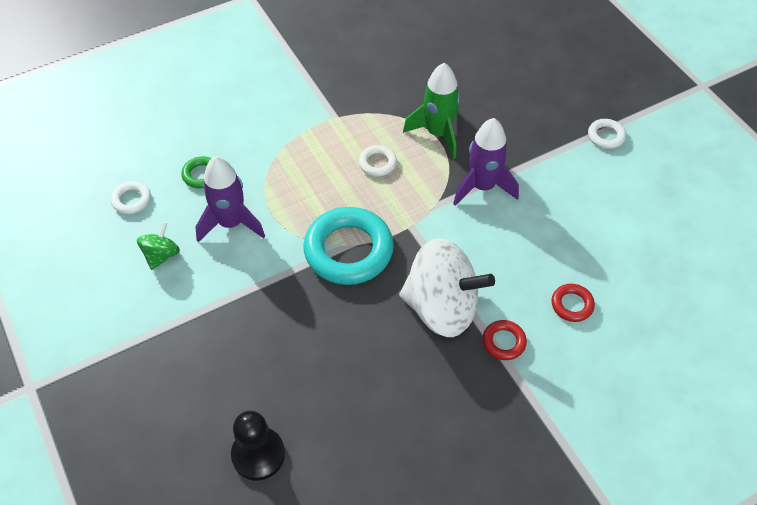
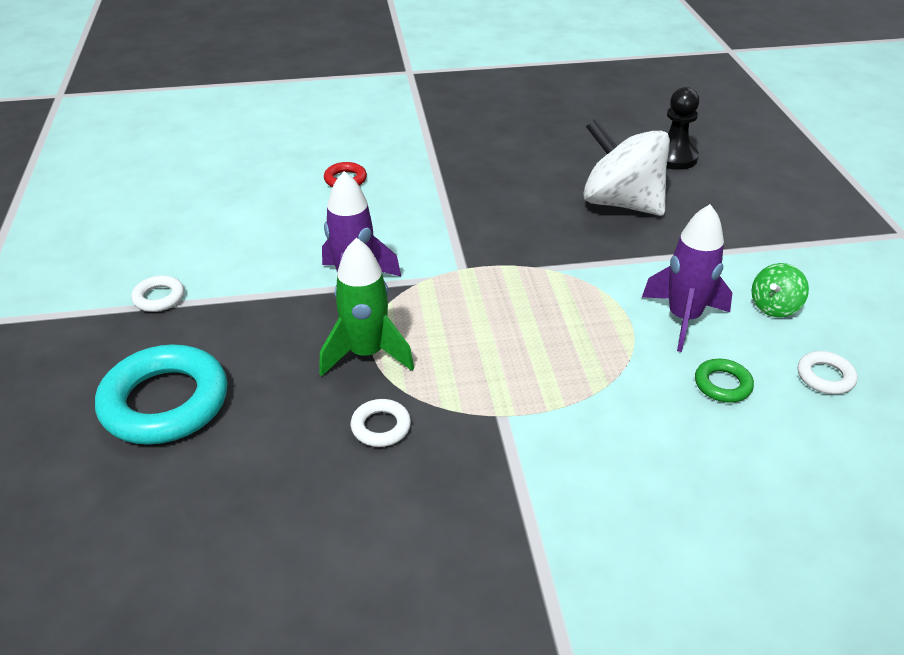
camera: 160 degrees left, 15 degrees down
(348, 250) = (545, 263): turquoise ring -> turquoise ring (165, 402)
(377, 163) = (469, 339): white ring -> white ring (381, 427)
(441, 307) = (470, 202): white spinning top -> white spinning top (621, 203)
(504, 342) = (427, 171): red ring -> none

